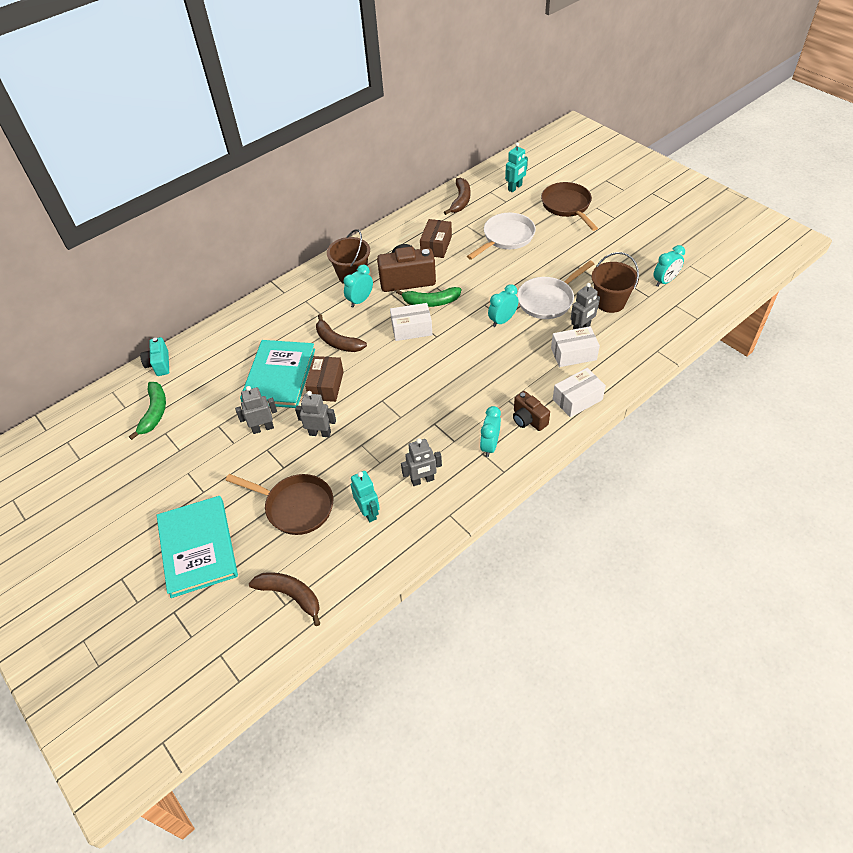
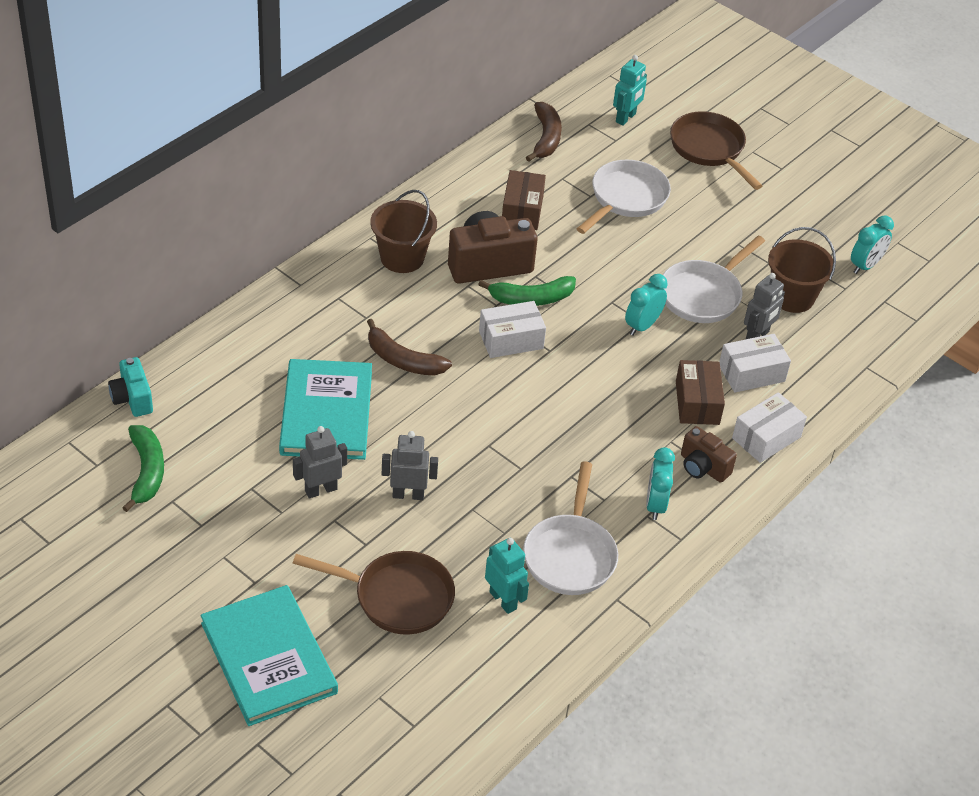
camera: 15 degrees left, 5 degrees down
(290, 595) = (419, 713): brown banana -> none
(326, 385) = (401, 426): brown box -> brown box (697, 403)
(360, 300) = (423, 297): turquoise clock -> none
(422, 480) = (570, 555): grey robot -> white pan

